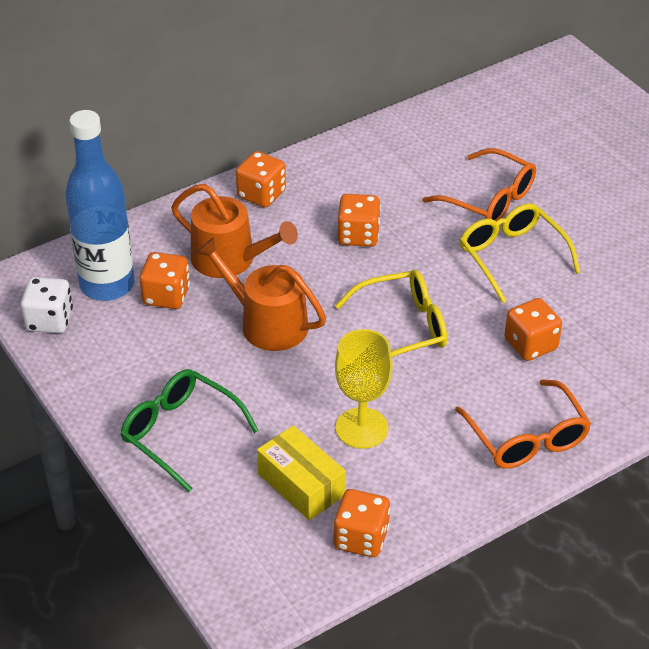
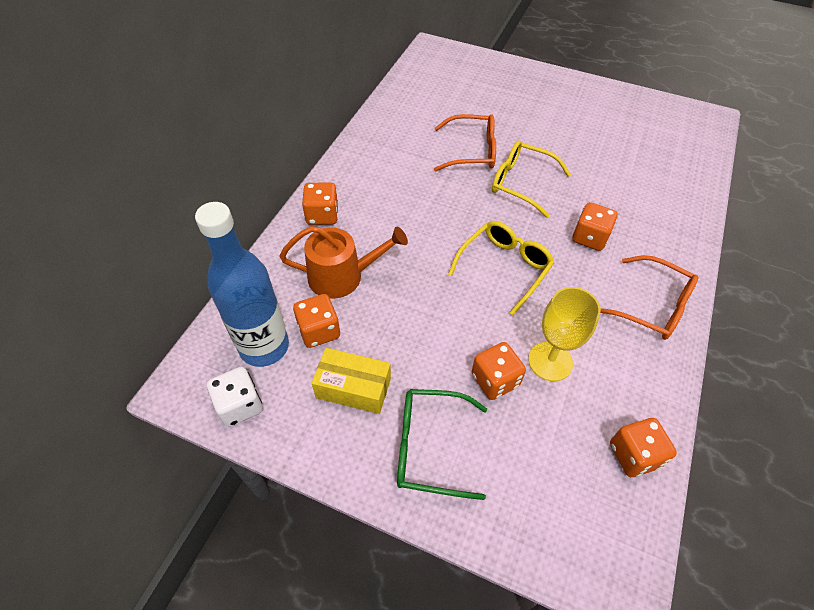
camera: 35 degrees left, 10 degrees up
(267, 323) = (412, 313): orange watering can -> none
(301, 484) = (554, 436): yellow box -> yellow box (353, 388)
(358, 235) = (415, 214): orange dice -> orange dice (495, 380)

